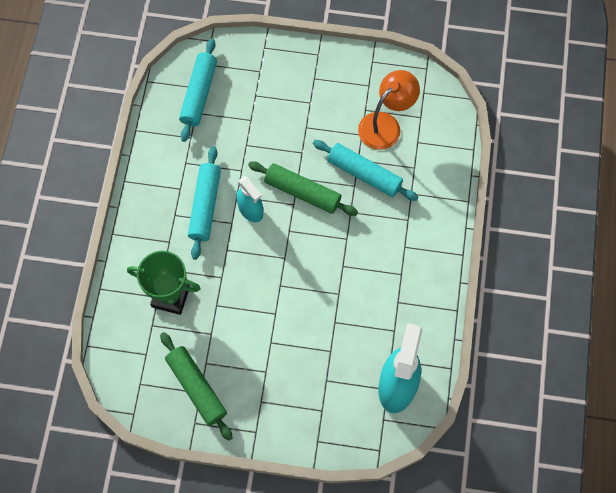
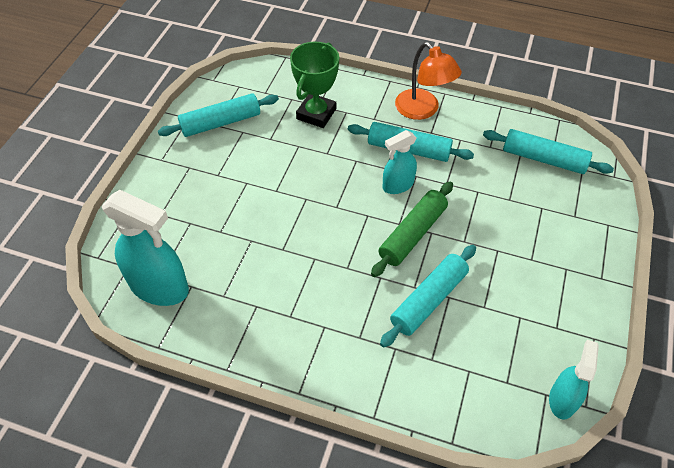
camera: 100 degrees right, 15 degrees down
(196, 388) = (220, 123): green rolling pin -> turquoise rolling pin
(385, 124) = (497, 337): orange lamp -> orange lamp (423, 110)
(425, 82) = (562, 399): none -> turquoise spray bottle

